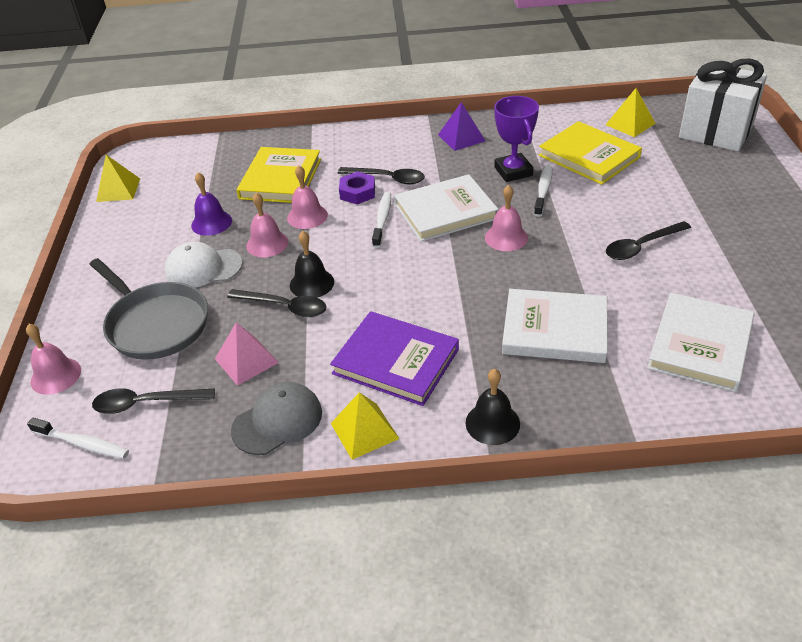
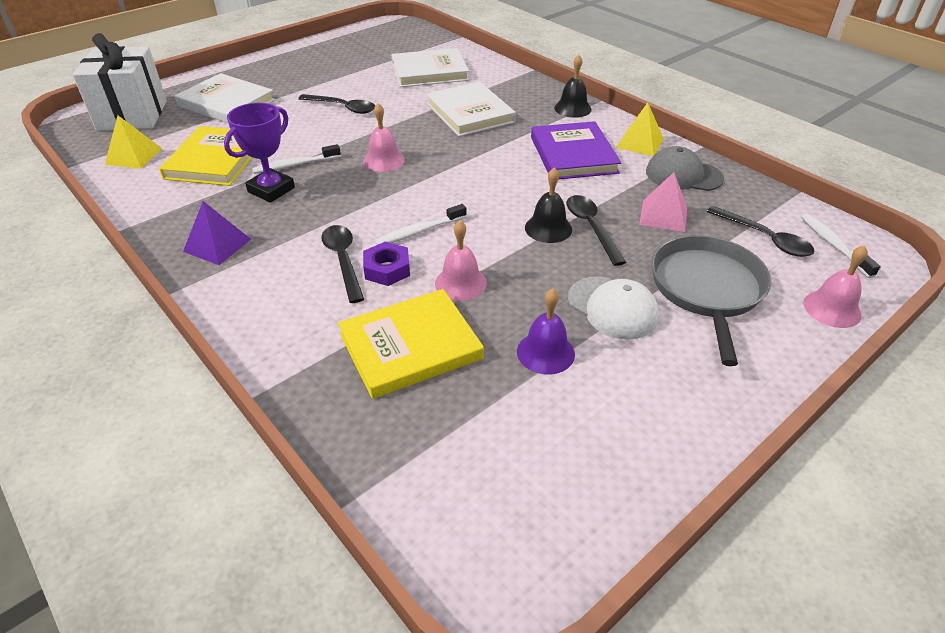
camera: 130 degrees left, 0 degrees up
(118, 190) = (588, 519): yellow pyramid -> none
(267, 244) = (530, 285): pink bell -> none
(445, 211) = (373, 202): white book -> white book (226, 103)

